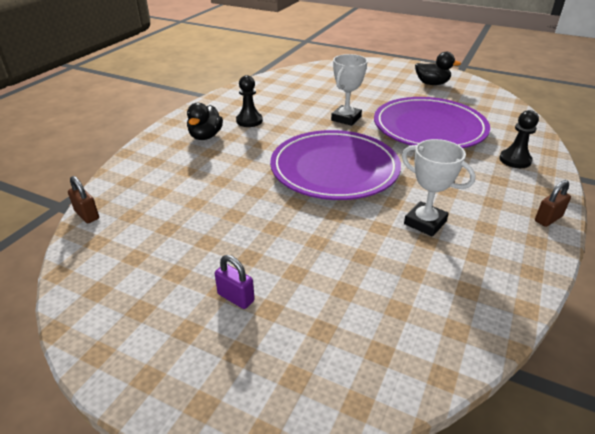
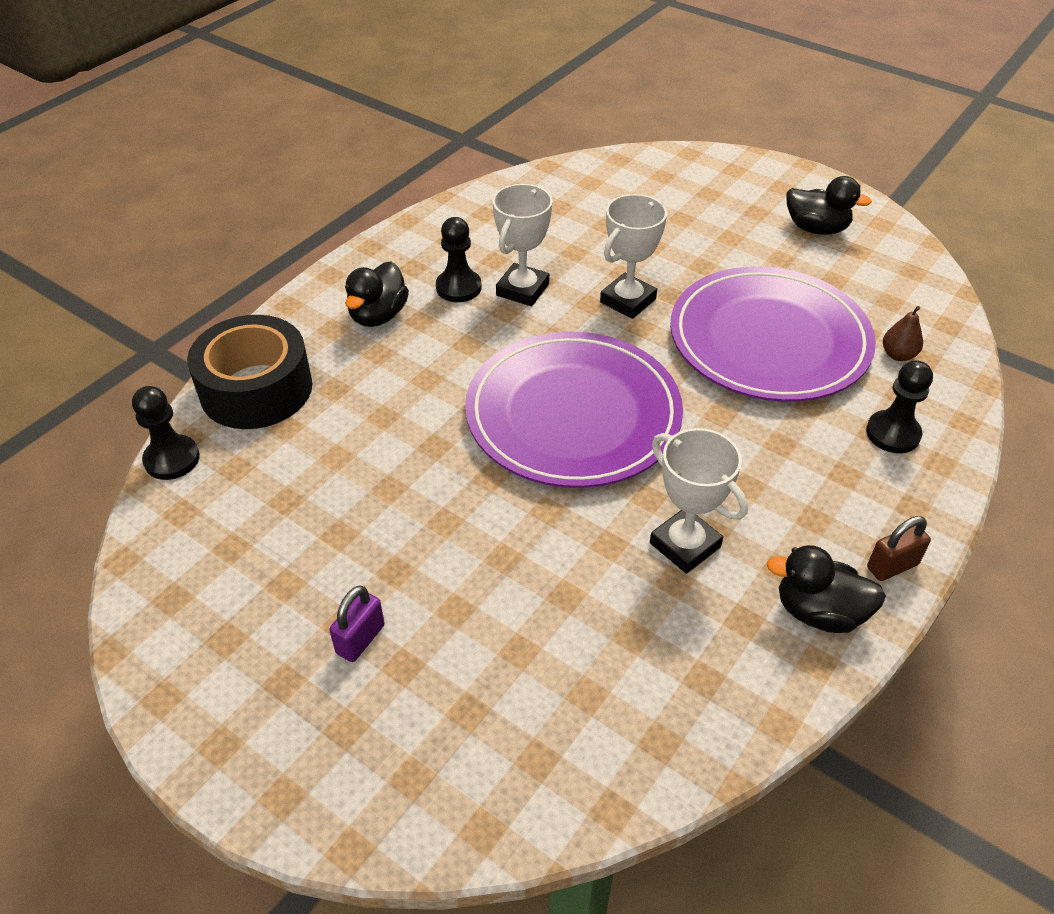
camera: 10 degrees right, 10 degrees up
(87, 215) = (172, 459): brown padlock -> black pawn
(137, 175) = (256, 389): none -> black tape
(236, 297) = (360, 639): purple padlock -> purple padlock turned 75 degrees clockwise
(286, 119) = (522, 290): none -> white trophy
(499, 128) = (898, 355): none -> brown pear
(519, 246) = (819, 612): none -> black duck

